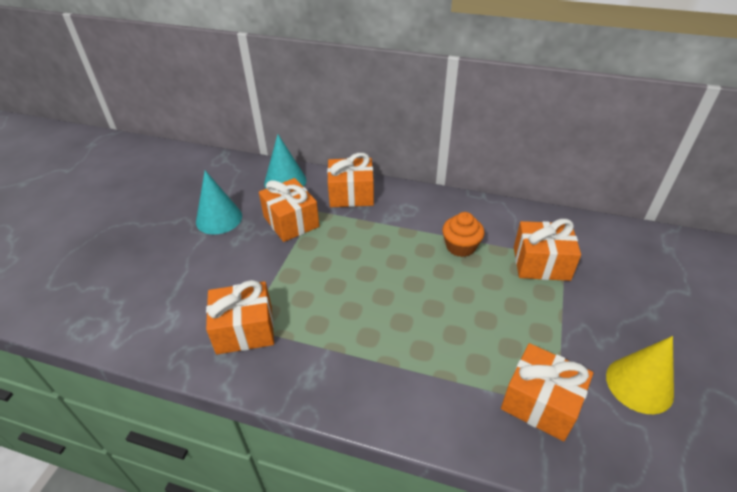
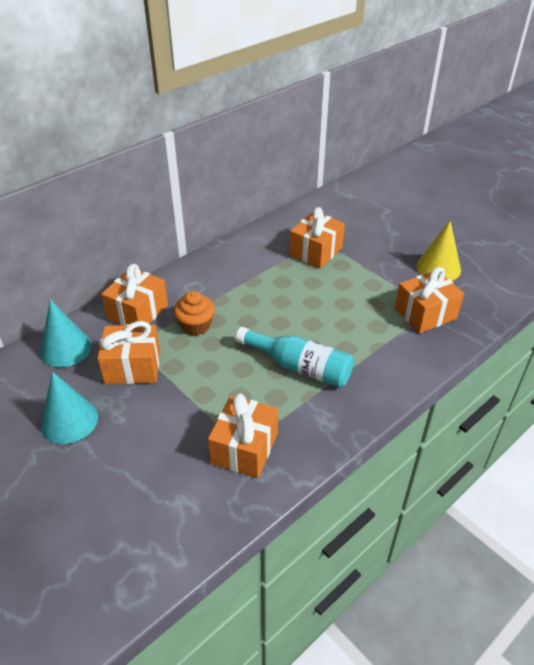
camera: 60 degrees left, 0 degrees up
(367, 324) = (299, 367): none -> turquoise bottle
(460, 247) = (264, 280): orange cupcake -> orange cupcake (196, 325)

